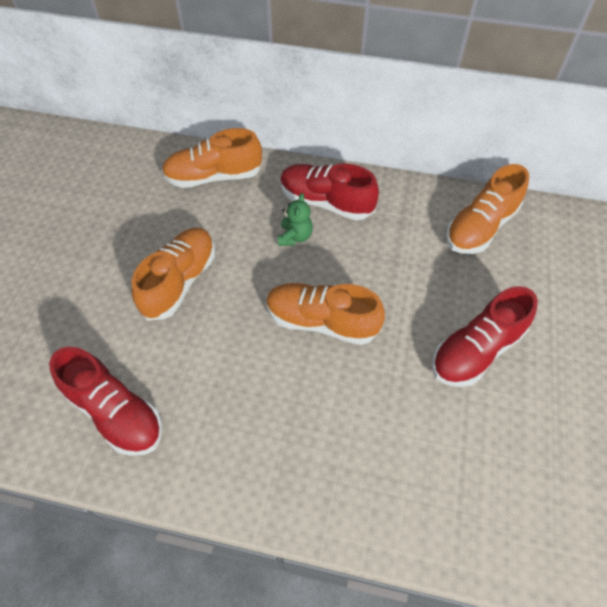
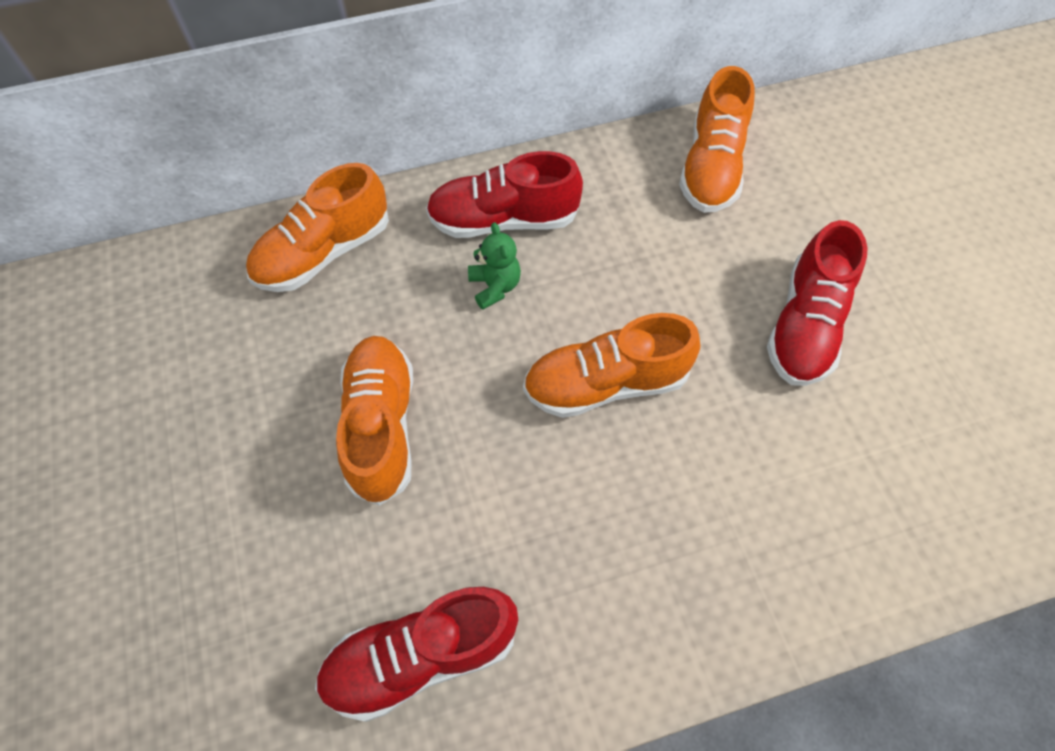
camera: 30 degrees left, 5 degrees up
(116, 412) = (421, 656): red shoe -> red shoe turned 150 degrees clockwise

